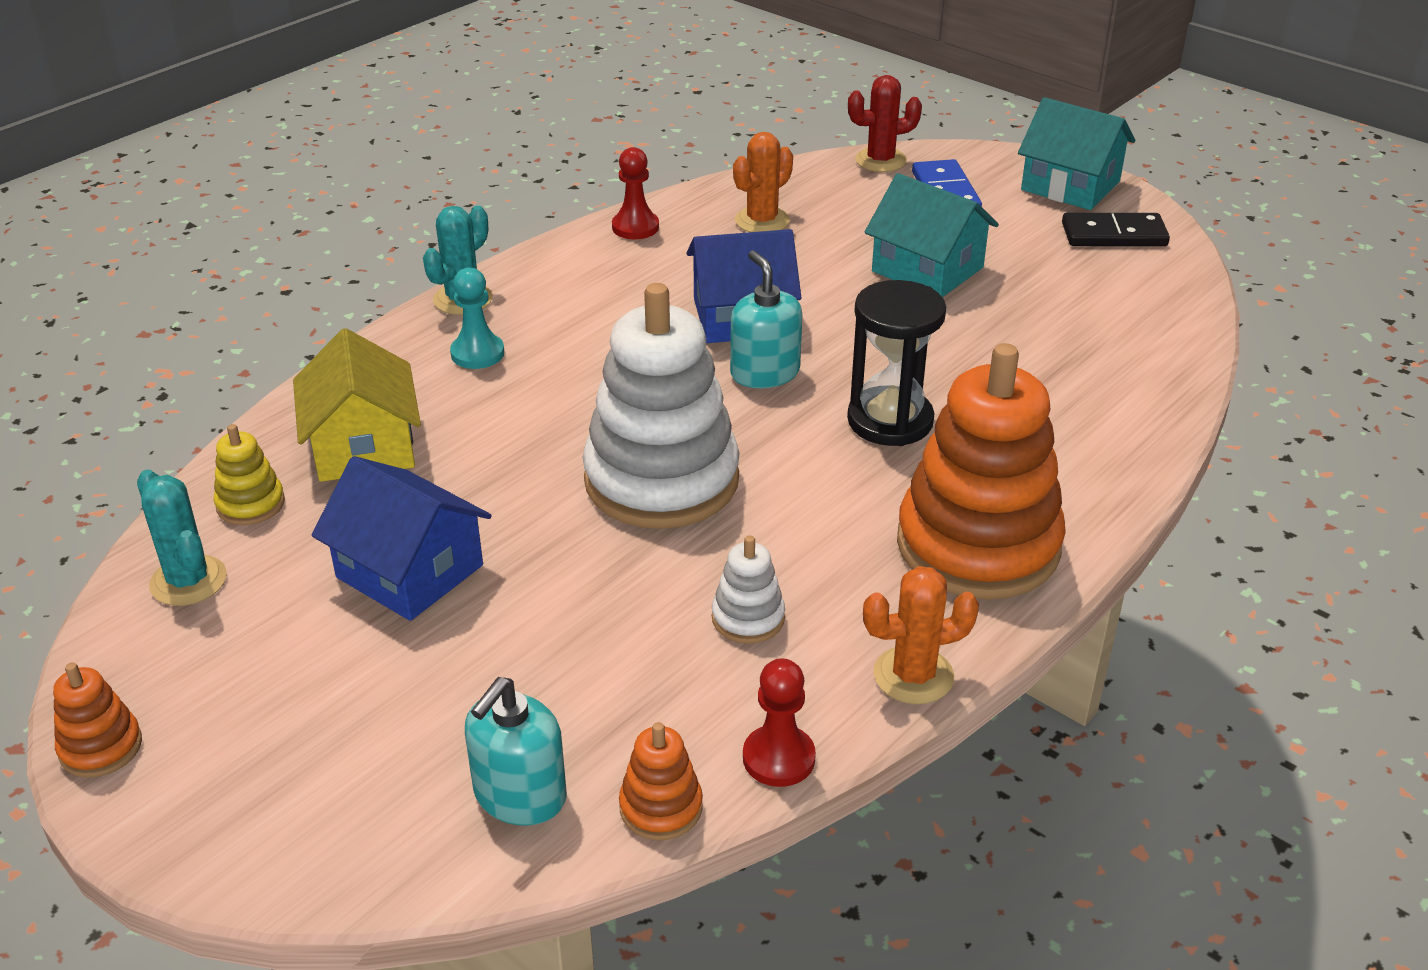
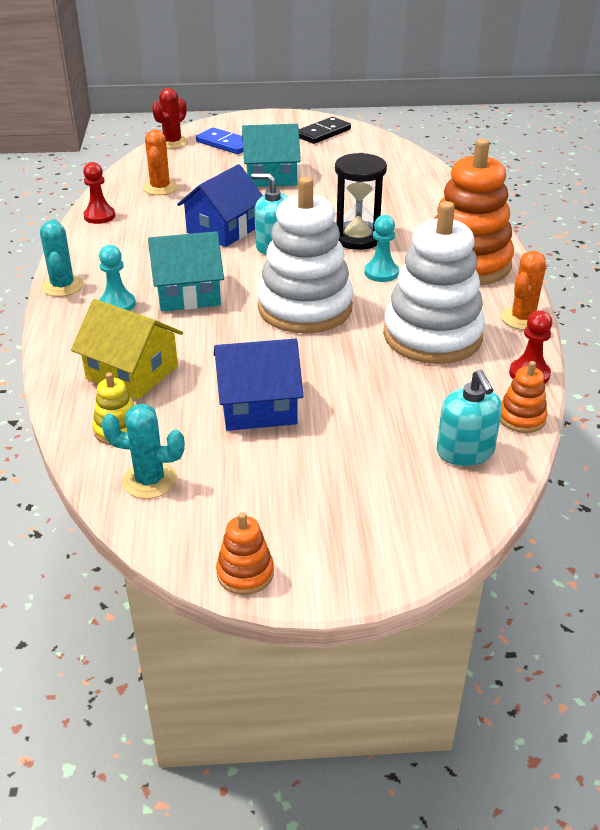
camera: 45 degrees left, 0 degrees up
(748, 618) = (432, 336): white stacking toy -> white stacking toy, size x2.35
(836, 489) = (381, 273): none -> turquoise pawn
(1070, 186) = (274, 122): turquoise house -> turquoise house (188, 294)

